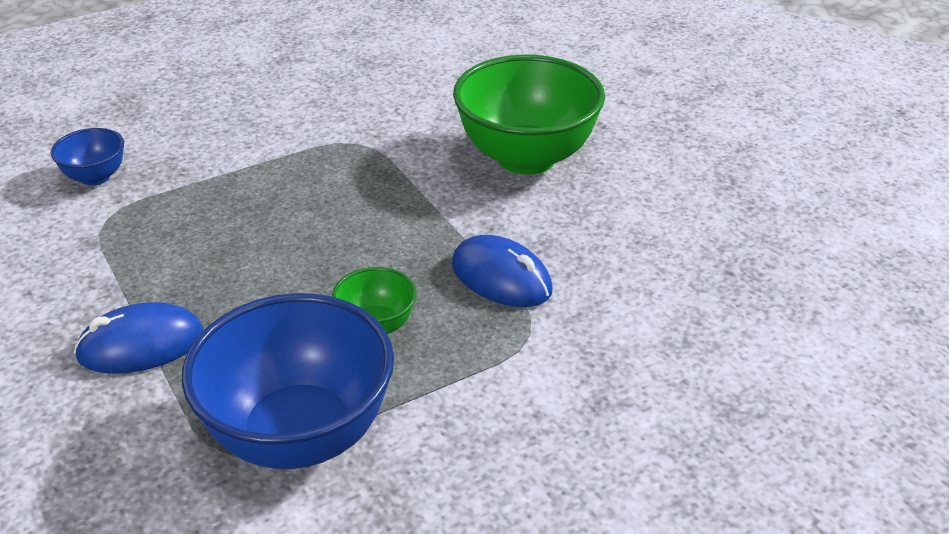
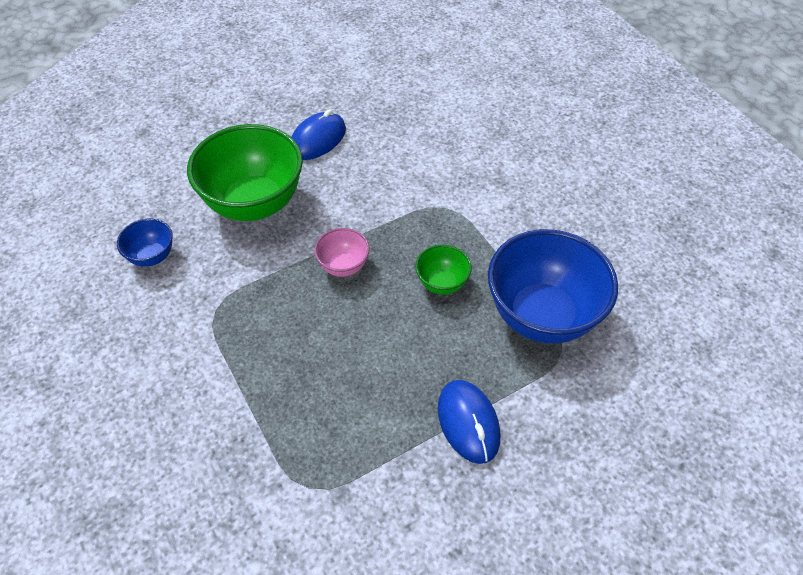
camera: 90 degrees left, 15 degrees up
(95, 177) = (239, 514): blue bowl -> blue bowl (152, 256)
(415, 234) = (343, 266): none -> pink bowl
(501, 278) = (393, 220): blue mouse -> blue mouse (318, 139)

